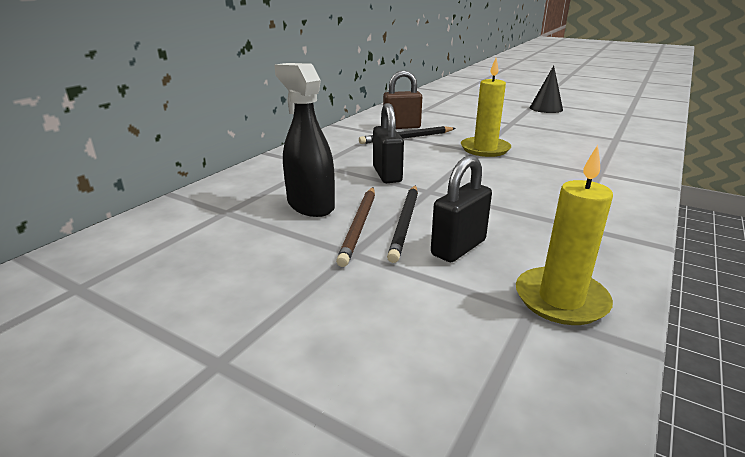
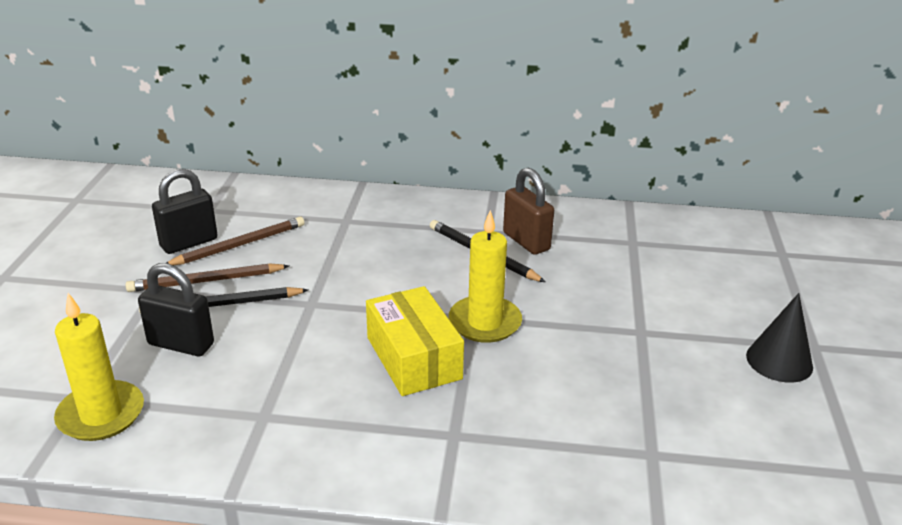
camera: 65 degrees right, 5 degrees up
(310, 205) = (239, 245): black spray bottle -> brown pencil
(387, 175) = (342, 268): black padlock -> black padlock (189, 243)
(515, 171) = (414, 358): none -> yellow box

